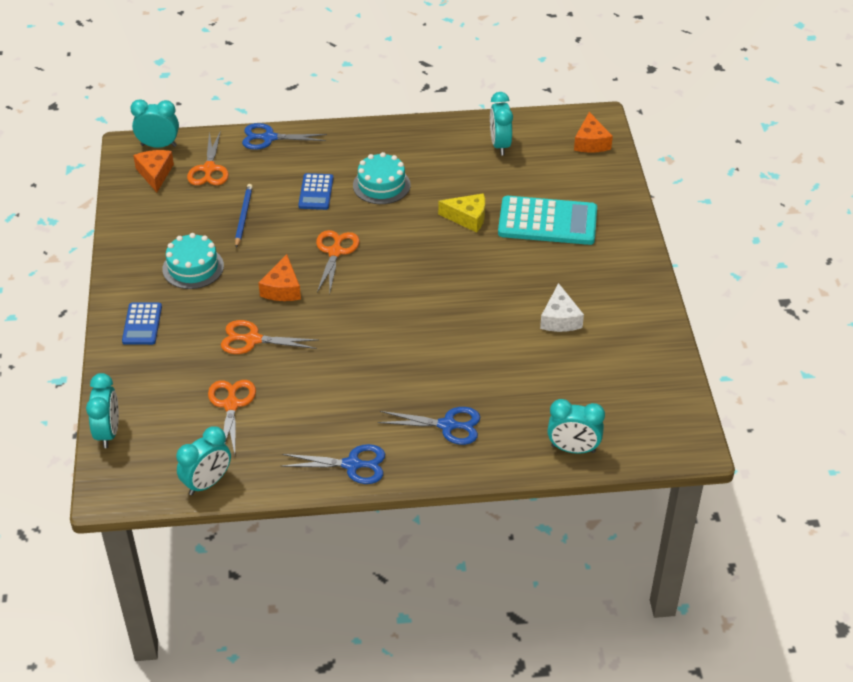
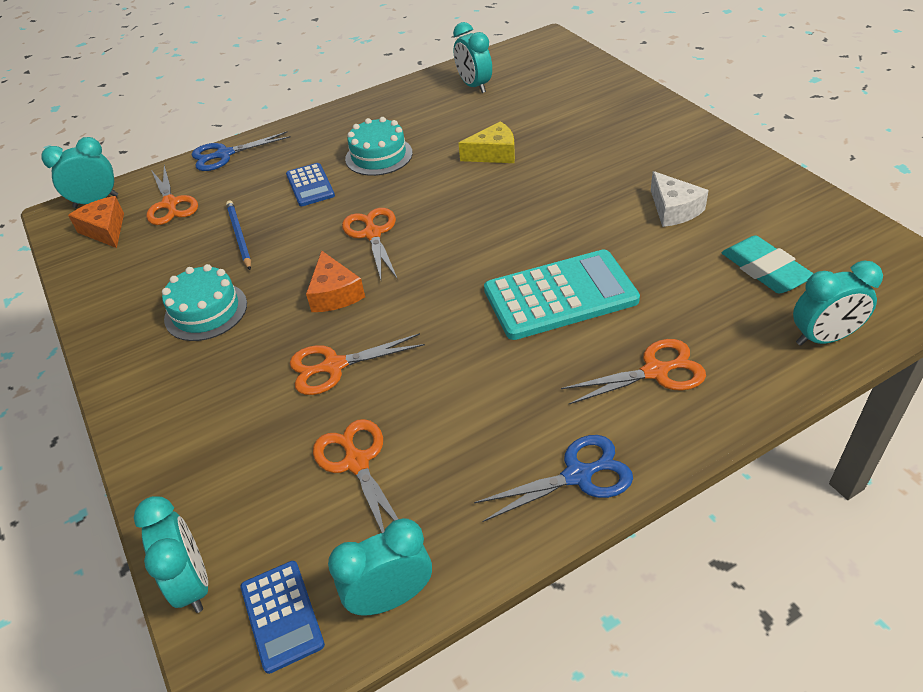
camera: 20 degrees left, 0 degrees up
(142, 324) = (171, 404): blue calculator -> blue calculator (282, 615)
(207, 483) = (391, 597): turquoise clock -> turquoise clock turned 135 degrees counterclockwise
(447, 425) = (655, 372): blue scissors -> orange scissors
(547, 222) = (578, 130): turquoise calculator -> turquoise calculator (560, 295)
(580, 389) = (765, 270): none -> turquoise eraser
(591, 142) = (559, 57): orange cheese -> none

